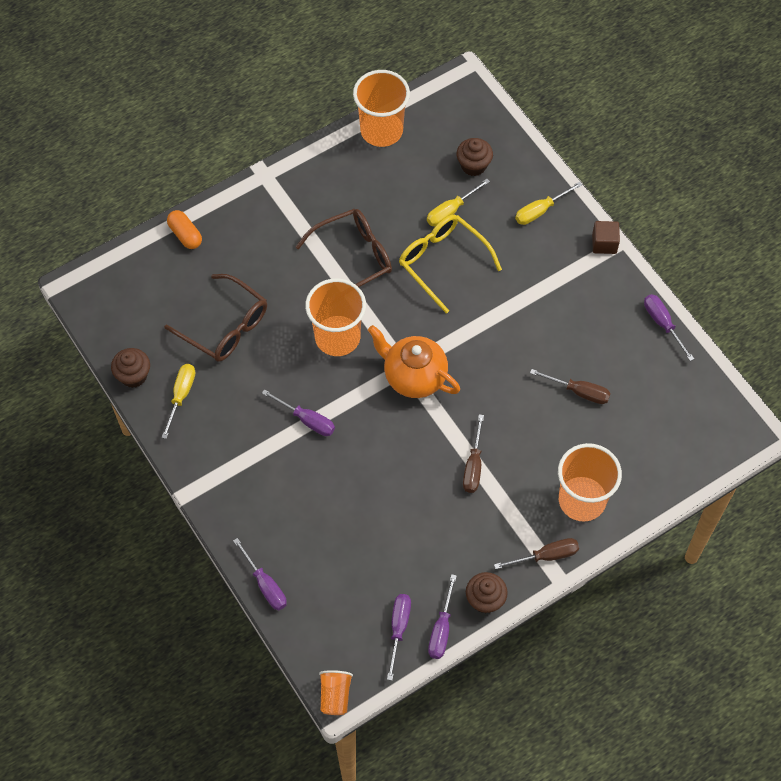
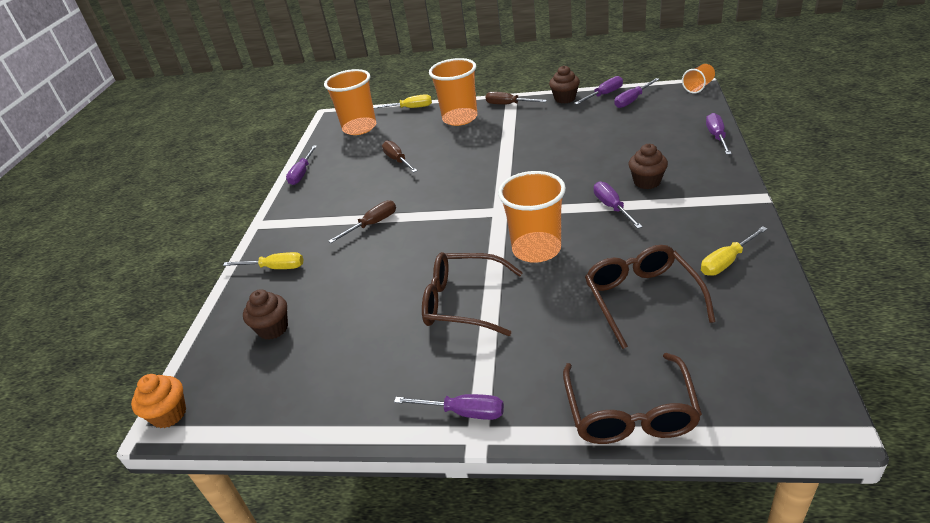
camera: 135 degrees left, 25 degrees down
(133, 376) = (775, 296): brown cupcake -> brown cupcake (647, 182)
(185, 235) = (630, 412): orange capsule -> brown glasses
(283, 182) = (463, 412): none -> purple screwdriver
(381, 130) = (305, 412): orange cup -> orange cup (359, 128)
(413, 376) = (499, 204): orange teapot -> none
(442, 262) = (392, 265): yellow glasses -> none
(451, 211) = (338, 300): yellow screwdriver -> yellow screwdriver (410, 108)
(468, 83) = (169, 414): none -> orange cupcake
(473, 466) = (508, 148): brown screwdriver -> brown screwdriver (372, 224)
(604, 243) = (267, 228): brown cube -> none

